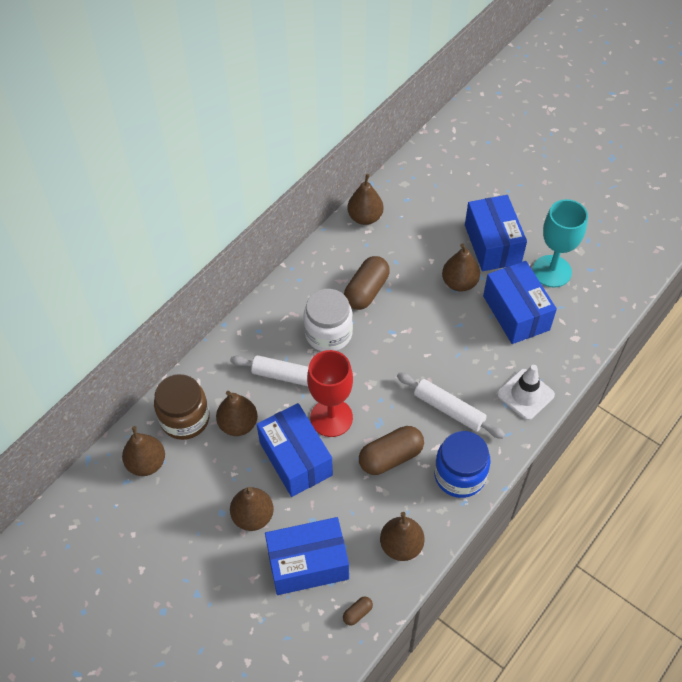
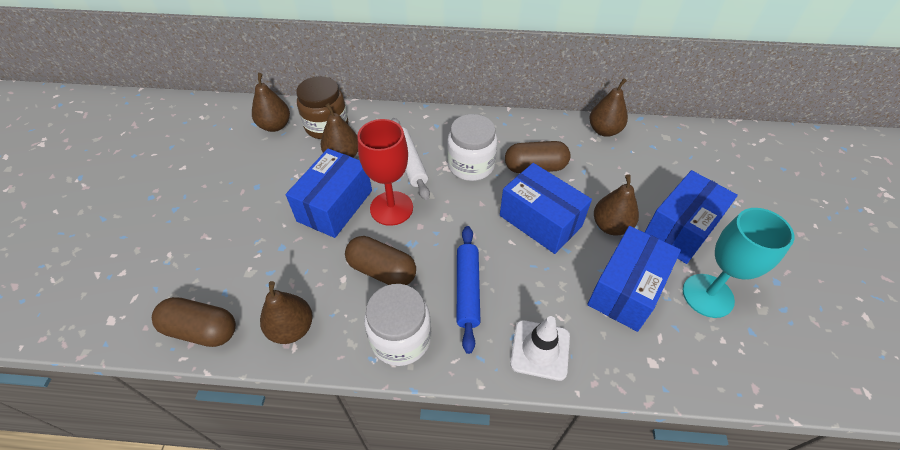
camera: 55 degrees right, 5 degrees down
(253, 516) = (263, 206): brown pear -> none
(308, 563) = (236, 266): blue box -> blue box (540, 220)
(357, 613) = (201, 330): brown capsule -> brown capsule, size x2.20
(449, 409) = (467, 290): white rolling pin -> blue rolling pin
(459, 475) = (401, 338): blue jar -> white jar

